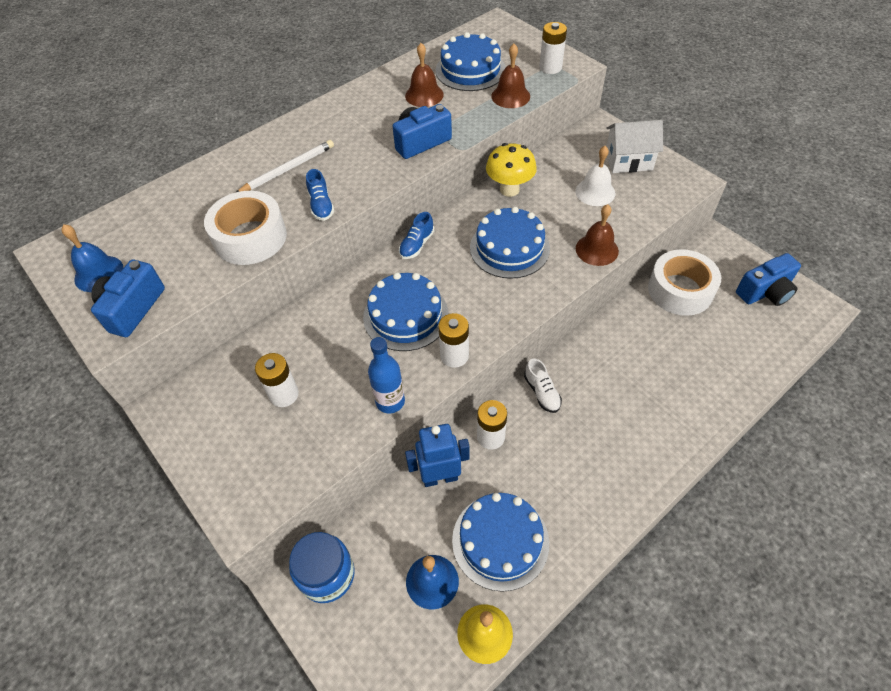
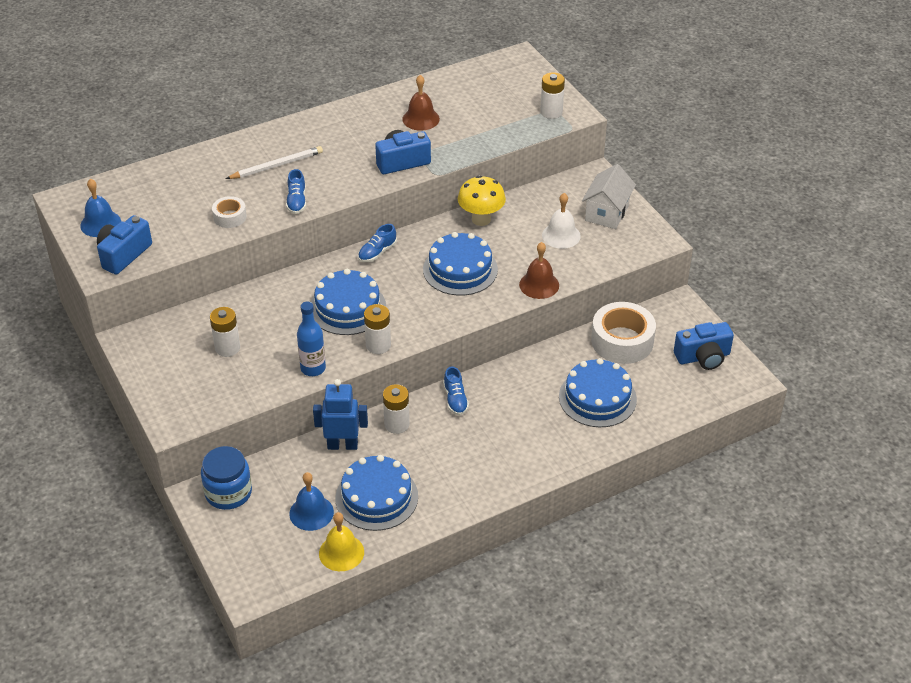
camera: 10 degrees right, 10 degrees down
(250, 237) = (230, 217): white tape -> white tape, size x0.52
(470, 70) = (474, 102): blue cake -> blue cake (597, 398)
(510, 96) = (501, 133): brown bell -> none
(542, 392) = (455, 399): white shoe -> blue shoe
(628, 161) = (607, 213): white house -> white house turned 75 degrees counterclockwise

